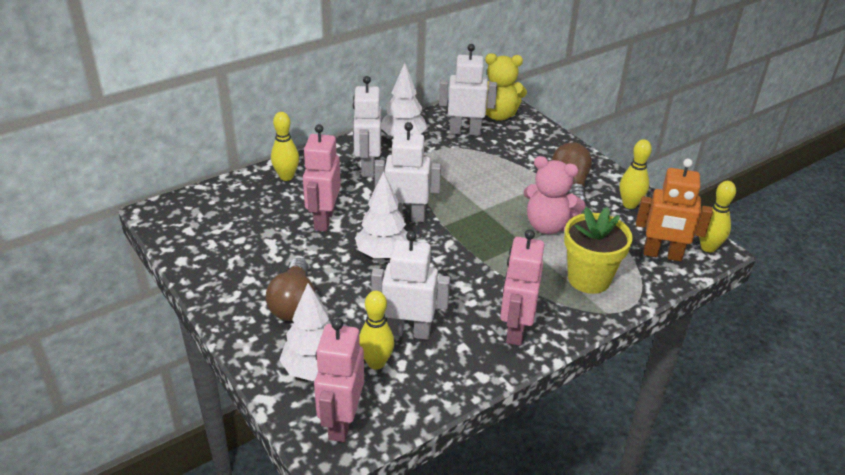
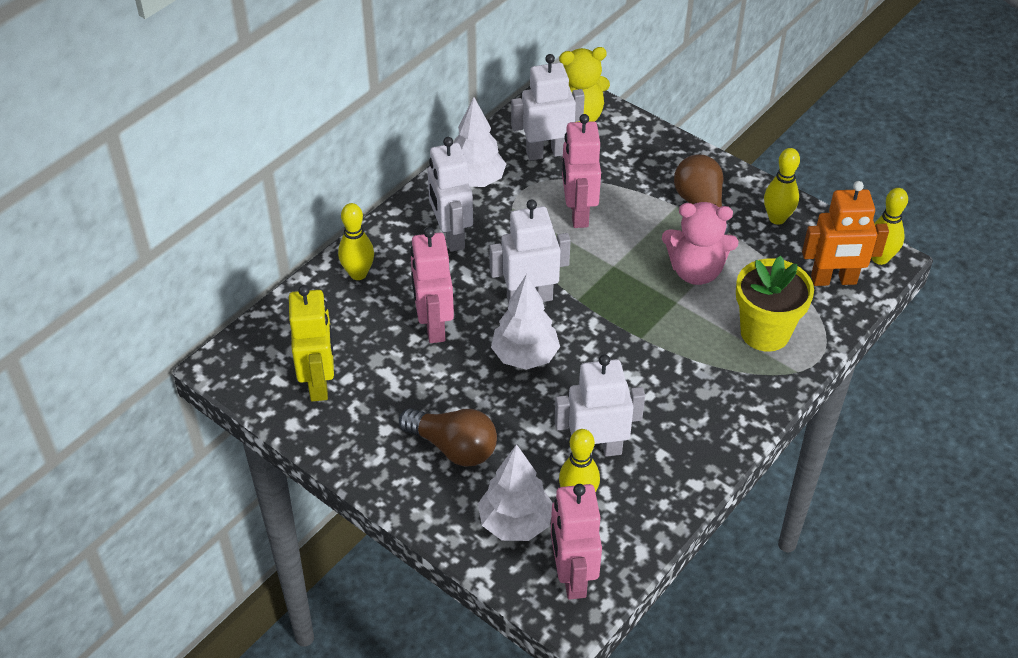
camera: 15 degrees left, 10 degrees up
(217, 238) = (319, 383): none -> yellow robot
(294, 303) = (453, 447): brown light bulb -> brown light bulb turned 45 degrees counterclockwise
(515, 330) = (709, 418): pink robot -> pink robot (578, 213)

